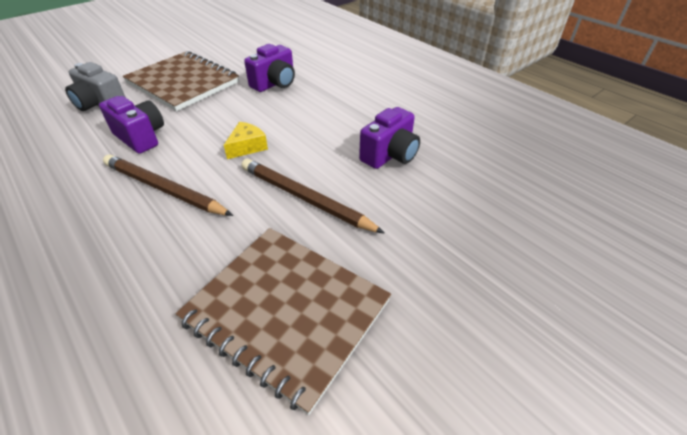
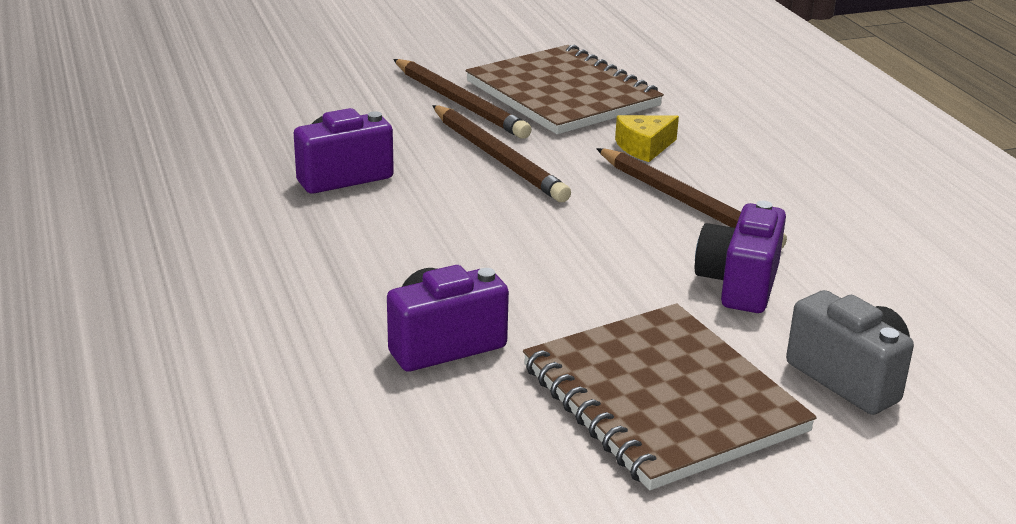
camera: 160 degrees left, 15 degrees down
(141, 137) = (739, 284): purple camera -> purple camera turned 45 degrees clockwise
(247, 147) = (552, 230): yellow cheese -> yellow cheese (644, 147)
(372, 261) = (460, 103): none -> brown pencil

